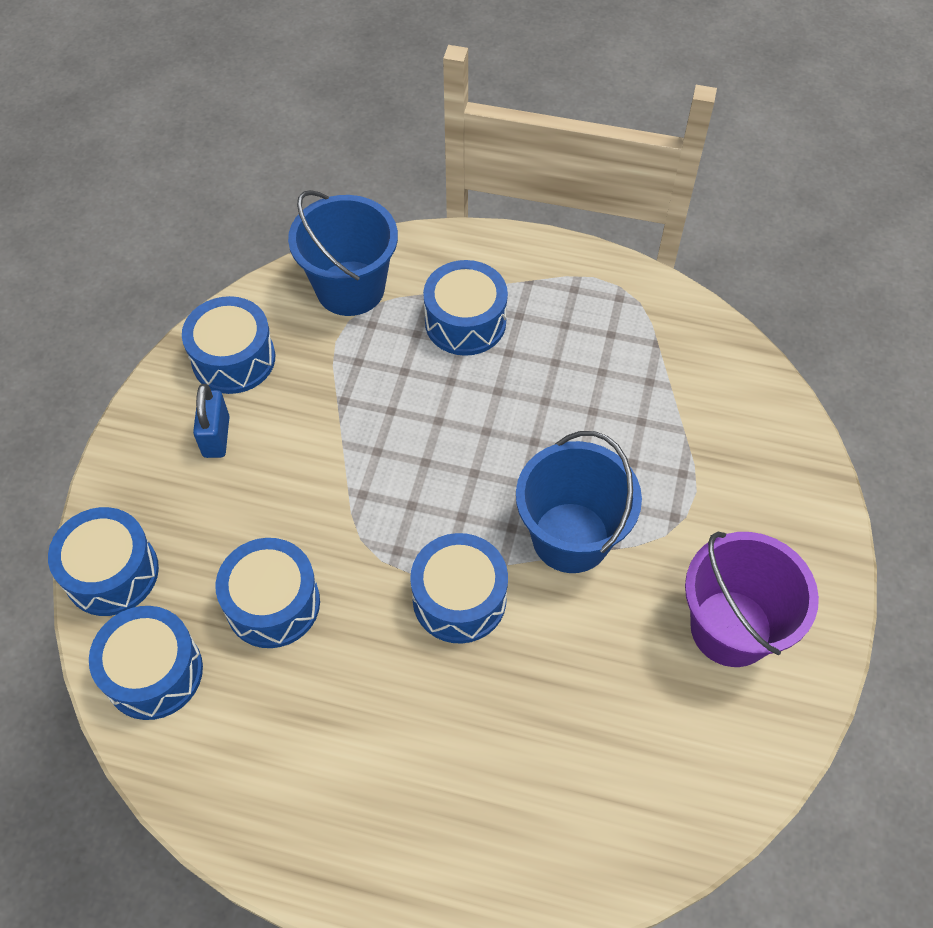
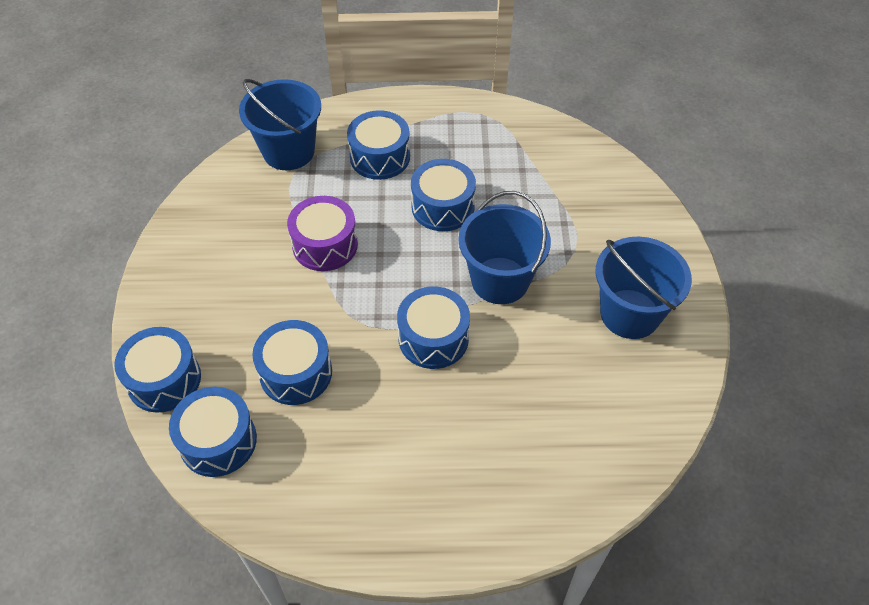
camera: 15 degrees left, 5 degrees down
(216, 437) = (218, 269): blue padlock -> none
(233, 359) = (215, 215): blue drum -> blue drum (443, 207)
(359, 433) = (325, 245): none -> purple drum
(731, 628) = (629, 314): purple bucket -> blue bucket

